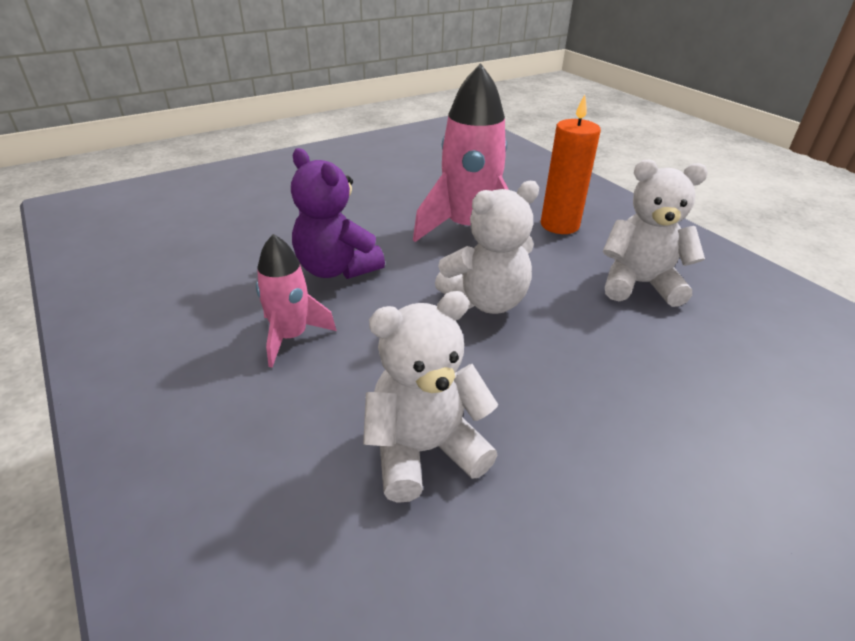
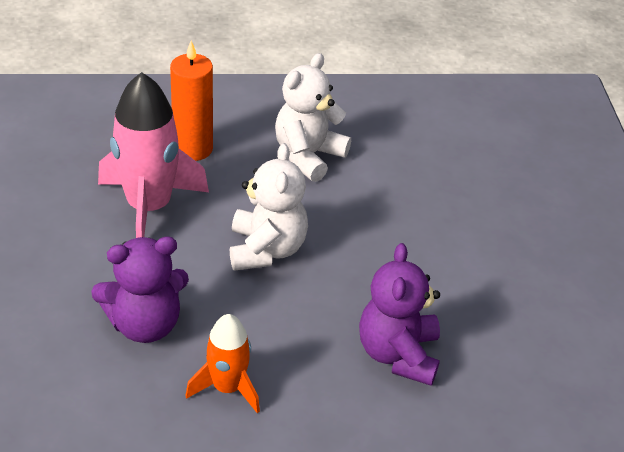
camera: 65 degrees left, 5 degrees up
(291, 337) = (227, 388): pink rocket -> orange rocket
(424, 450) = (398, 354): white teddy bear -> purple teddy bear

